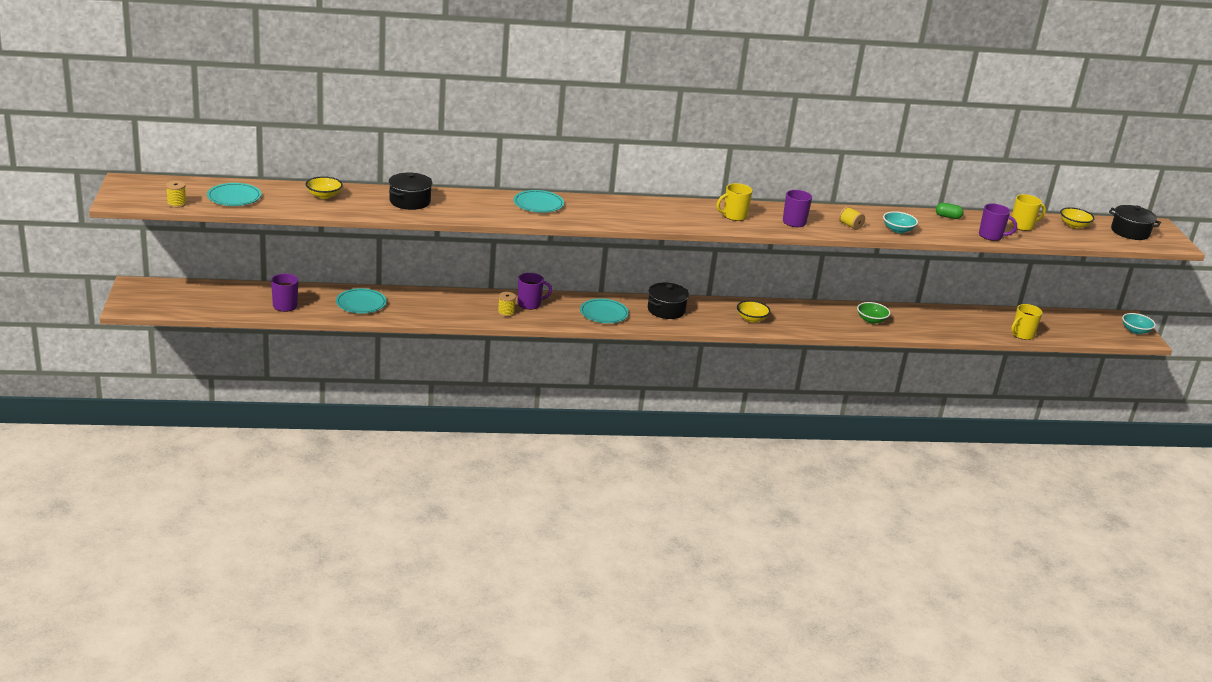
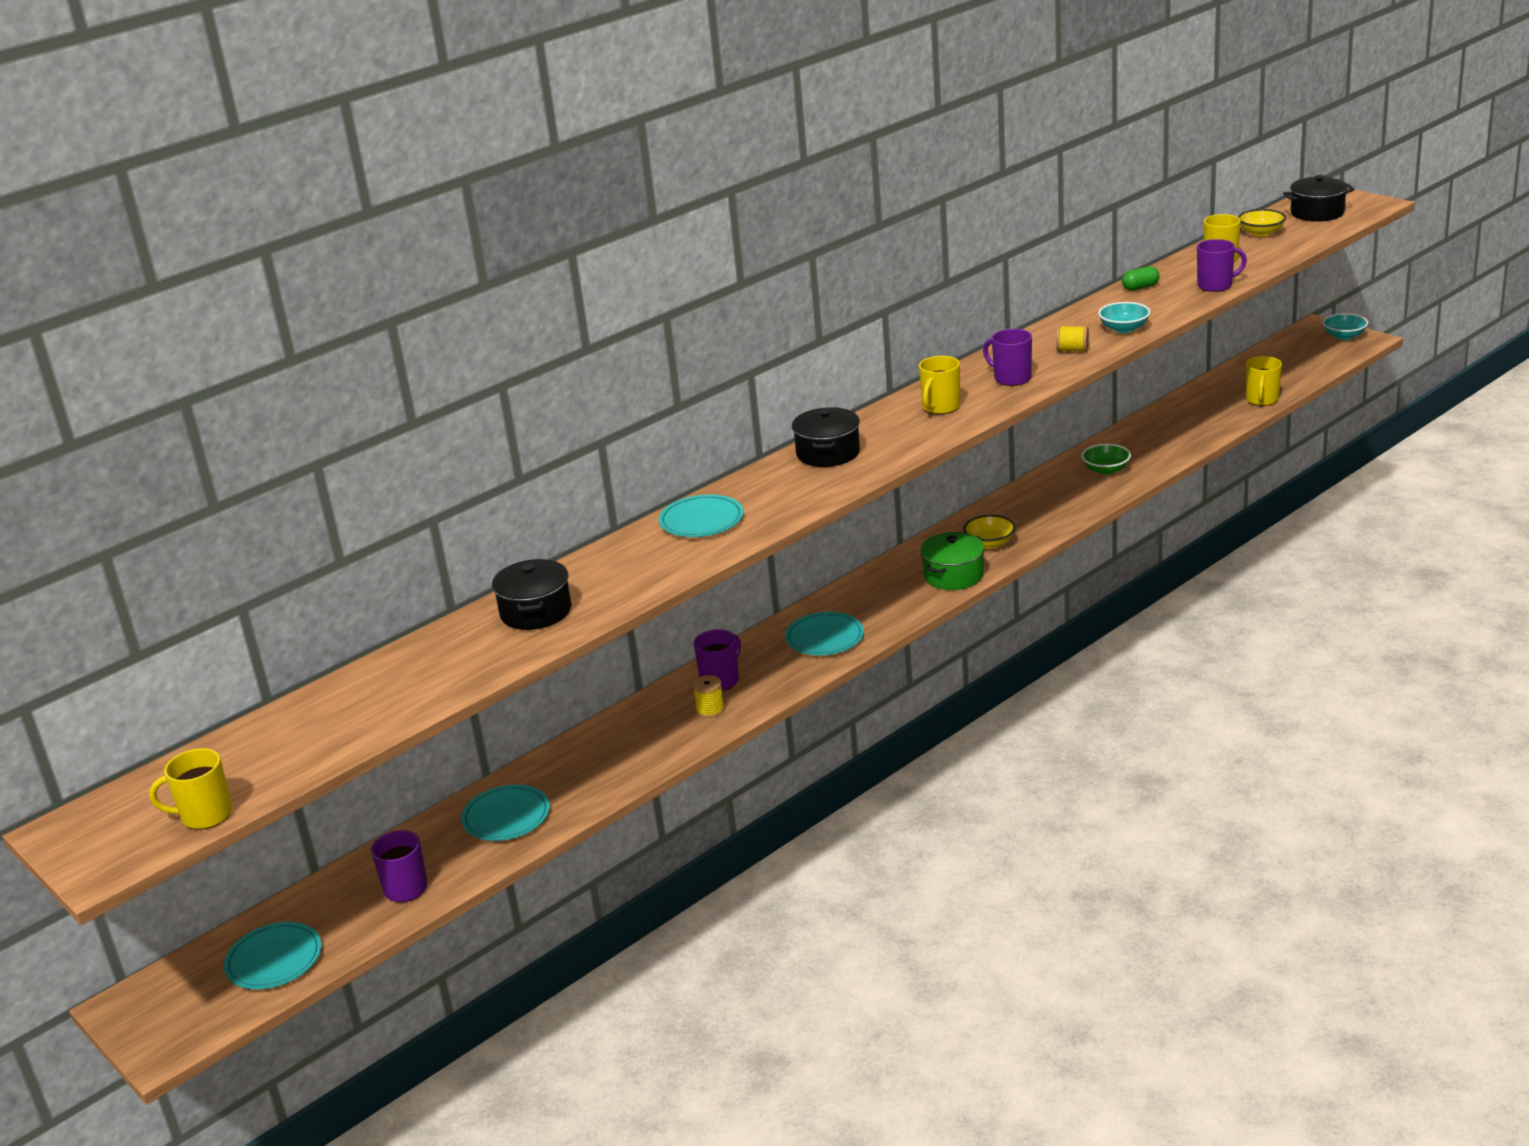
camera: 30 degrees left, 0 degrees up
(176, 203) = (205, 815): yellow spool -> yellow mug
(234, 197) = (278, 753): turquoise plate -> turquoise plate (274, 960)
(324, 195) = (405, 672): yellow bowl -> none
(666, 310) = (885, 589): black pot -> black pot (828, 453)
(709, 322) = (953, 575): none -> green pot

